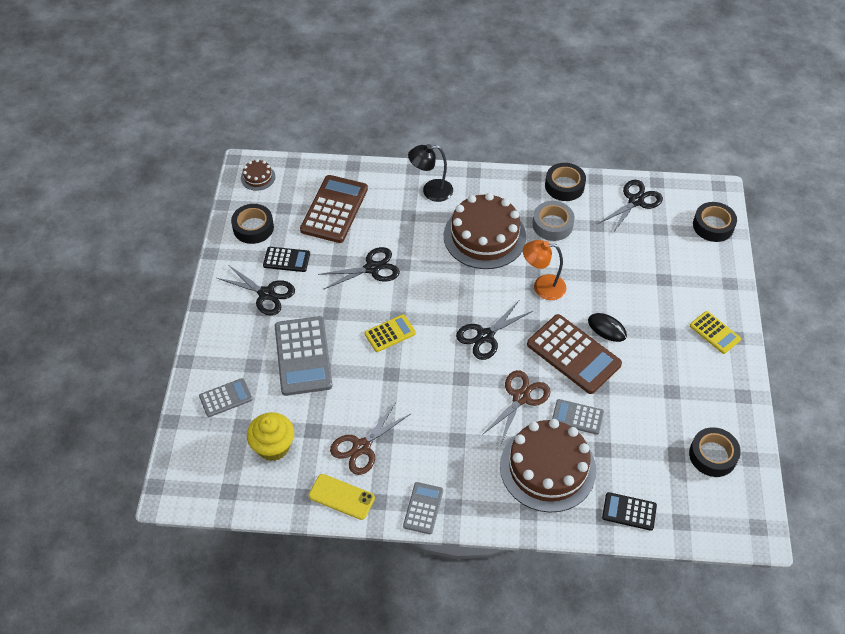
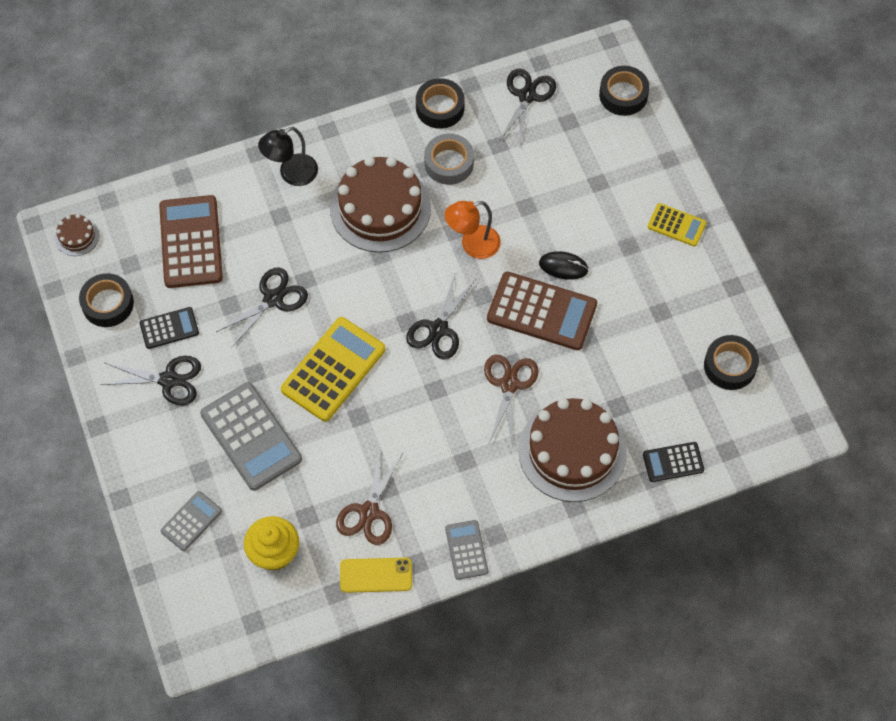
camera: 25 degrees left, 10 degrees up
(390, 333) = (333, 370): yellow calculator -> yellow calculator, size x1.85
(577, 417) = (577, 382): grey calculator -> none

